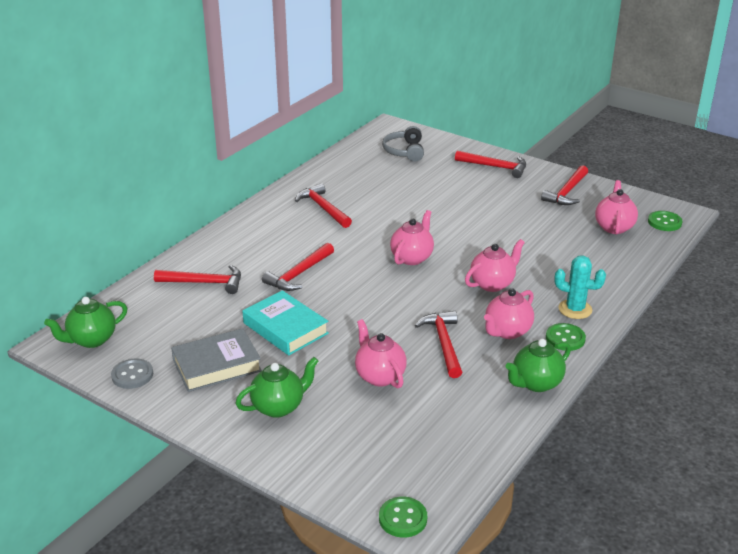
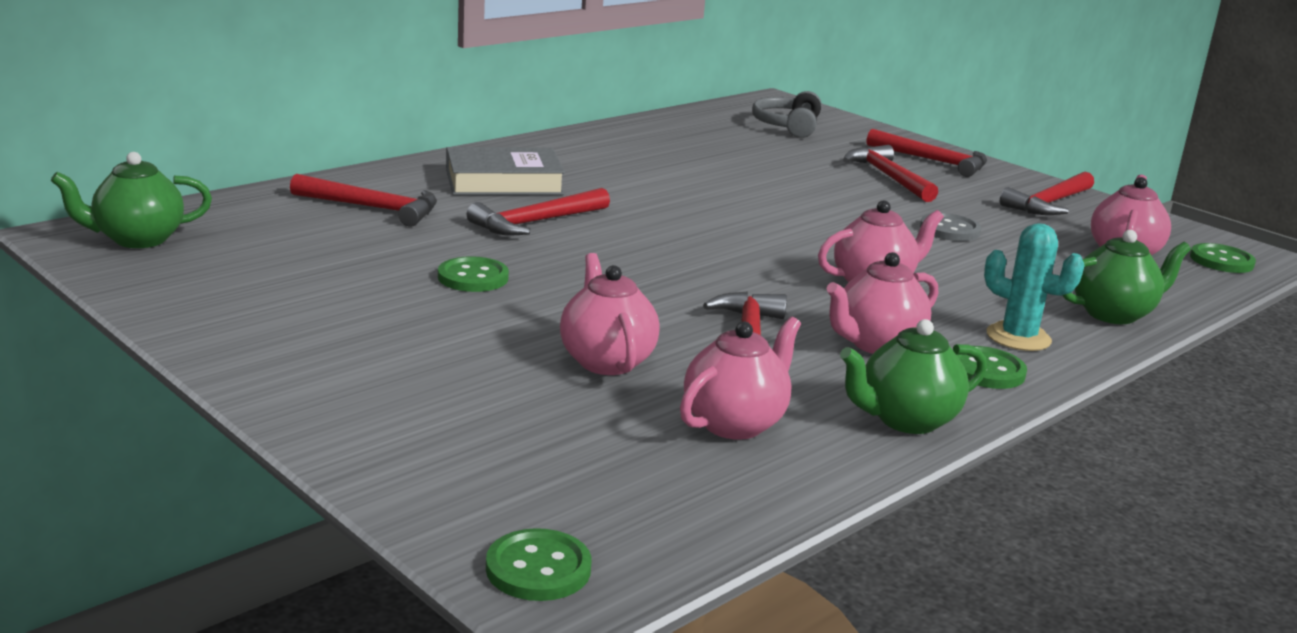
camera: 10 degrees right, 10 degrees down
(132, 375) = (170, 289): grey button -> grey button (949, 230)
(217, 365) = (322, 301): grey book -> grey book (504, 182)
(279, 407) = (395, 369): green teapot -> green teapot (1113, 314)
(285, 328) = (473, 277): turquoise book -> green button
(323, 208) = (621, 162): red hammer -> red hammer (888, 177)
(412, 258) = (742, 233): pink teapot -> pink teapot (735, 423)

